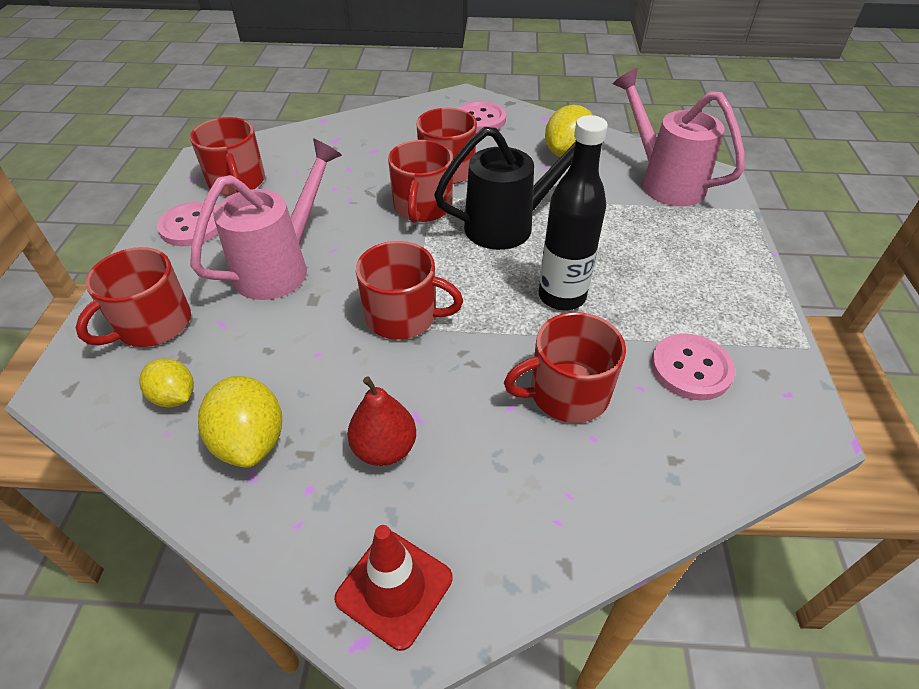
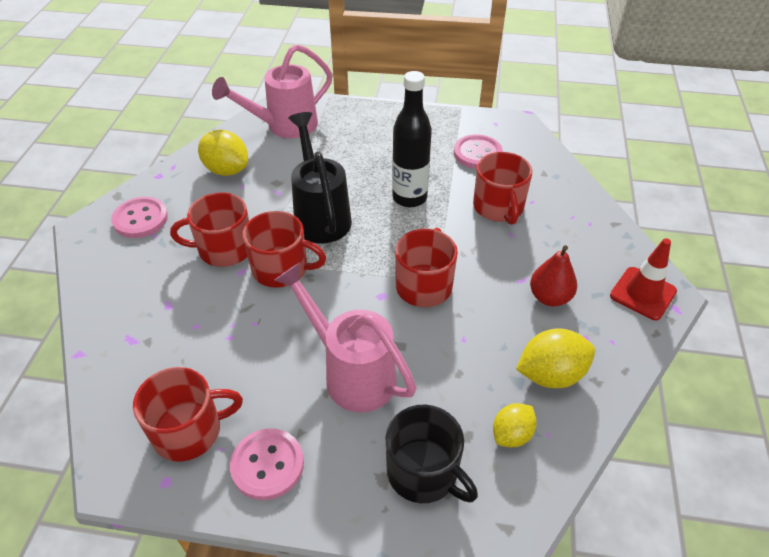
camera: 85 degrees left, 0 degrees up
(152, 324) = (424, 472): red mug -> black mug

